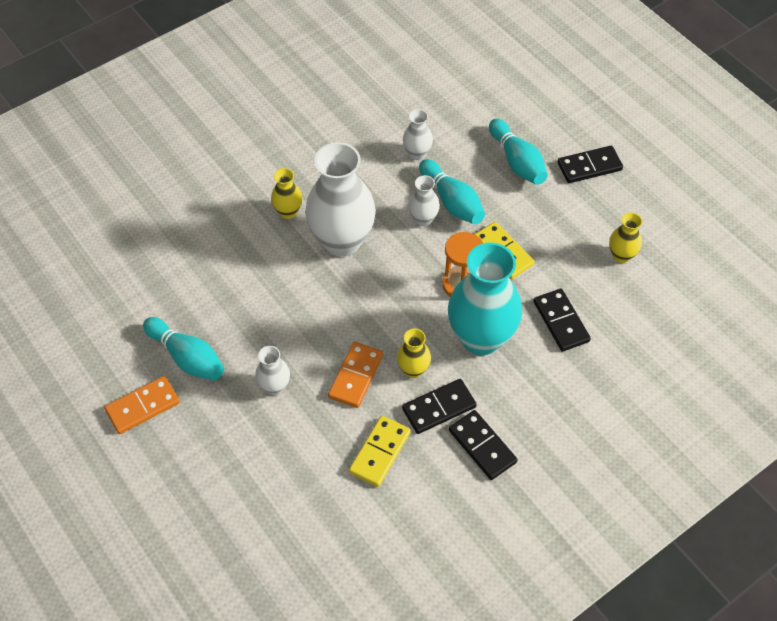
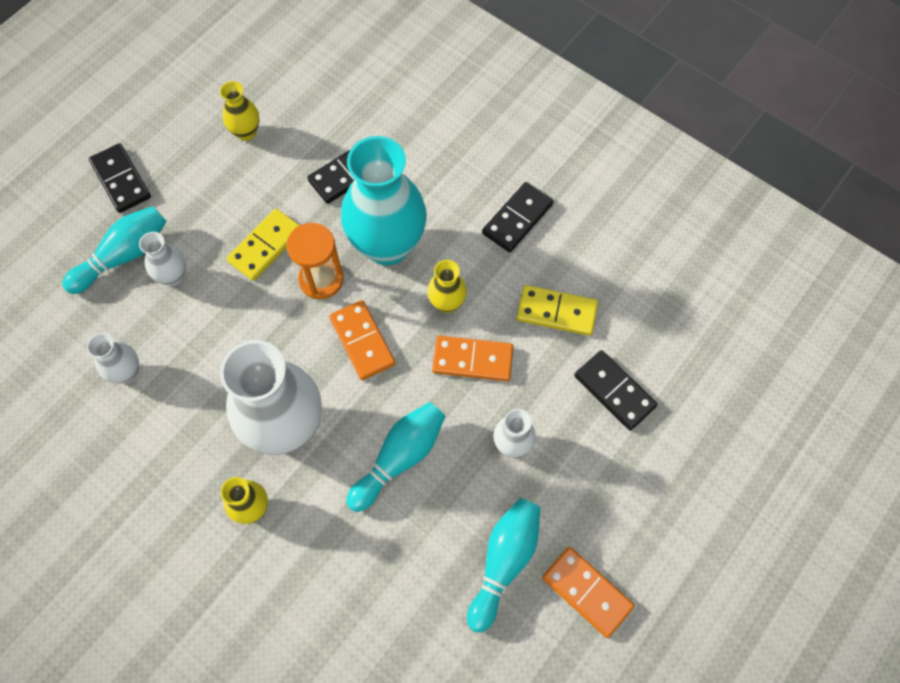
camera: 105 degrees left, 10 degrees up
(397, 302) = (362, 341): none -> orange domino
(423, 219) = (233, 341): white vase -> white vase (173, 276)
(439, 408) = (486, 268): black domino -> black domino (614, 391)
(452, 201) = (199, 315): turquoise bowling pin -> turquoise bowling pin (399, 458)

